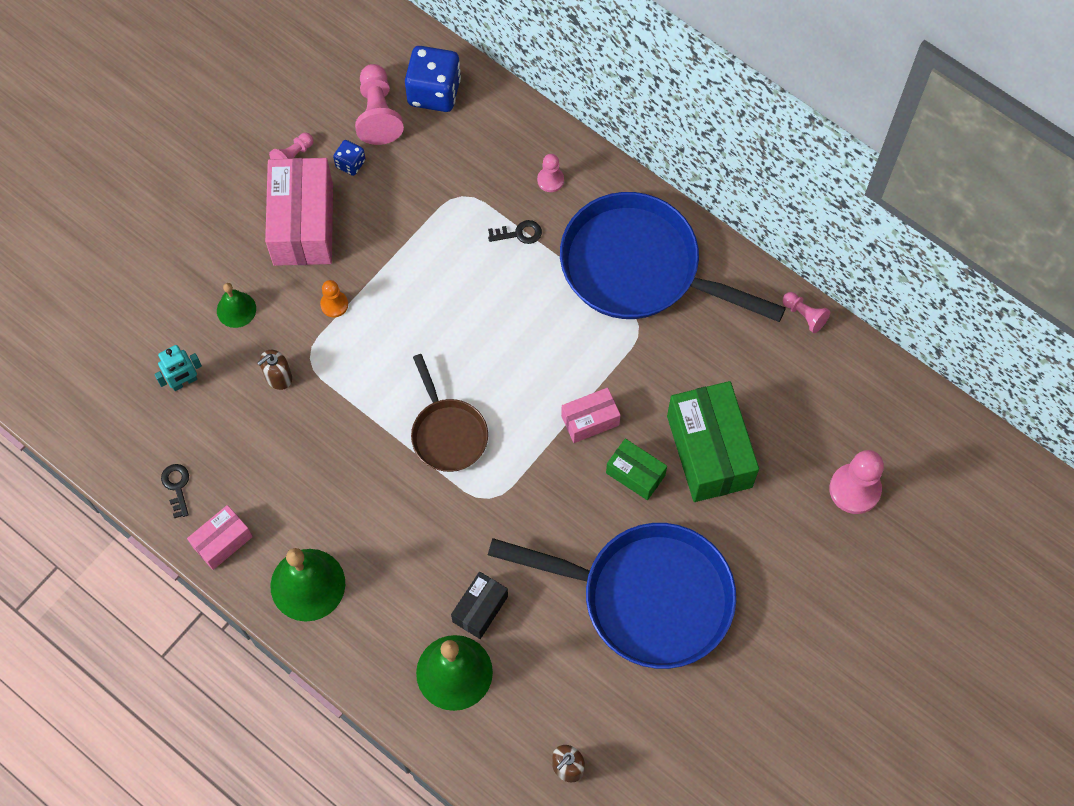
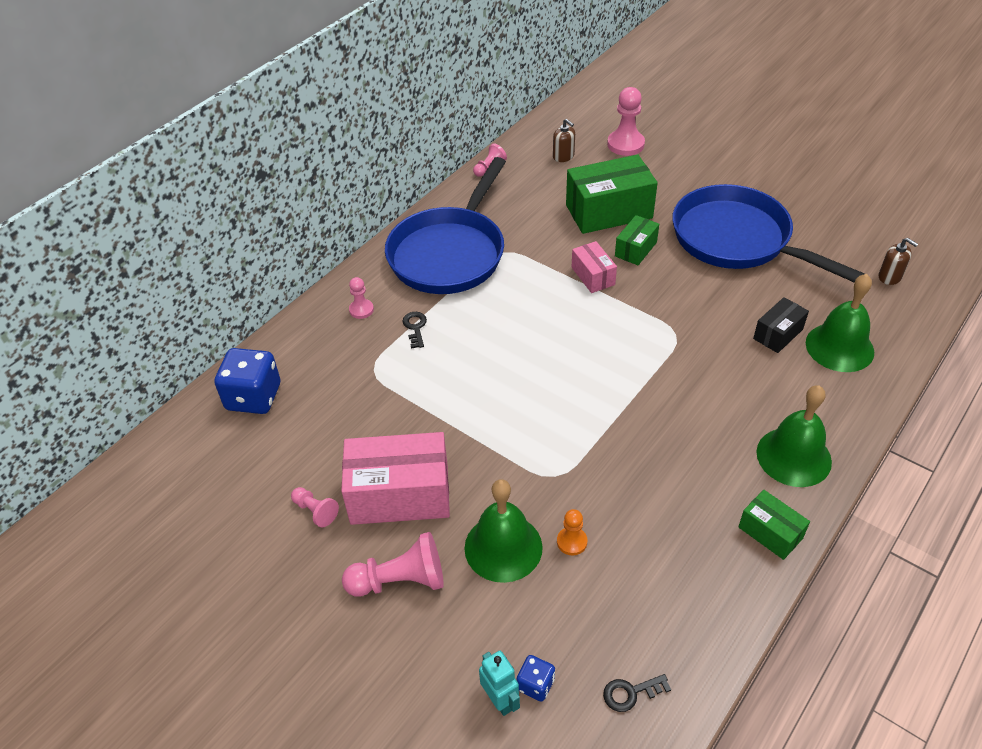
camera: 90 degrees left, 20 degrees down
(177, 486) = (719, 582): black key -> black key (631, 693)
(184, 382) = (595, 589): turquoise robot -> turquoise robot (500, 700)
(222, 541) = (770, 533): pink box -> green box
(236, 309) = (503, 547): green bell -> green bell, size x1.78
(278, 377) = (579, 501): brown soap dispenser -> brown soap dispenser (563, 156)
(334, 304) = (493, 460): orange pawn -> orange pawn (572, 542)
(350, 164) = (329, 459): blue dice -> blue dice (535, 684)
(378, 113) = (272, 440): pink pawn -> pink pawn (400, 580)
(447, 433) = (620, 365): brown pan -> none
(480, 609) = (778, 334): black box -> black box turned 75 degrees counterclockwise
(647, 597) = (737, 240): blue pan -> blue pan turned 60 degrees counterclockwise

